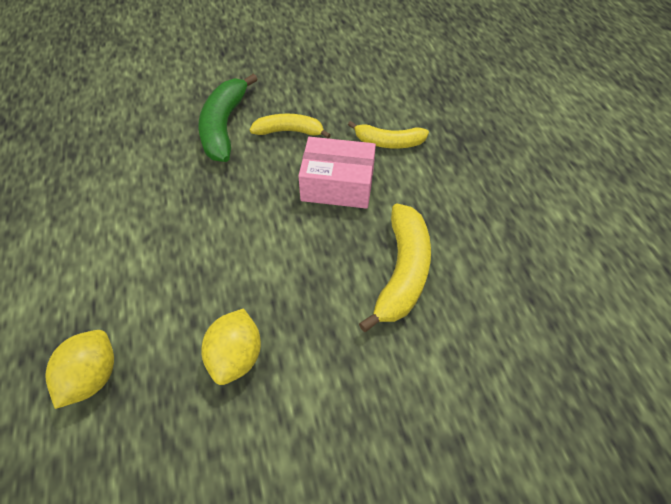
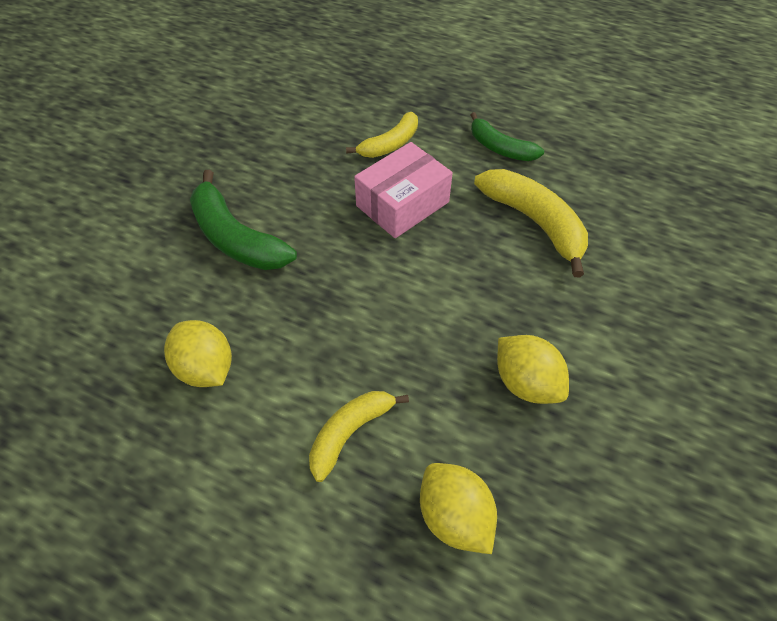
camera: 50 degrees left, 0 degrees up
(114, 181) = (206, 368): none -> yellow lemon
(289, 131) = (301, 196): yellow banana -> yellow banana (350, 433)
(460, 204) = (500, 148): none -> green banana

